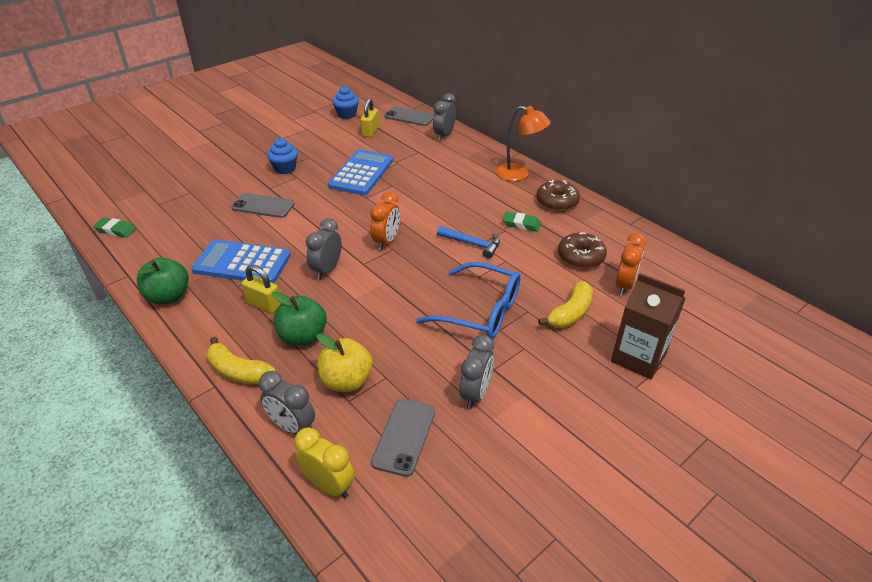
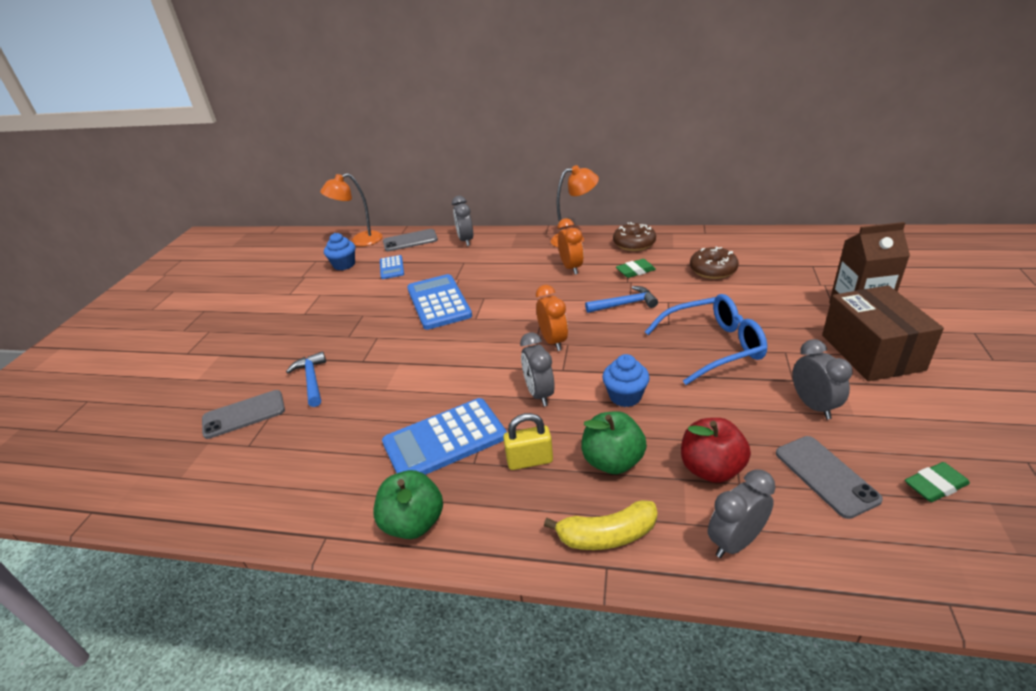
camera: 35 degrees left, 5 degrees down
(116, 230) = (231, 503): green eraser -> green eraser (935, 485)
(231, 184) = (312, 380): none -> blue hammer
(263, 206) = (382, 379): grey phone -> grey phone (244, 414)
(285, 168) = (352, 337): blue cupcake -> blue cupcake (625, 396)
(292, 426) = (735, 542): grey clock -> grey clock turned 150 degrees clockwise
(328, 485) = (845, 562): yellow clock -> none
(346, 381) = (711, 469): yellow apple -> red apple
(370, 132) = (391, 268): yellow padlock -> blue calculator
(379, 101) = (360, 241): none -> orange lamp
(570, 313) = (771, 309): yellow banana -> none
(588, 392) = (871, 352): none -> brown box
(624, 285) = (770, 272): orange clock -> orange clock (571, 268)

